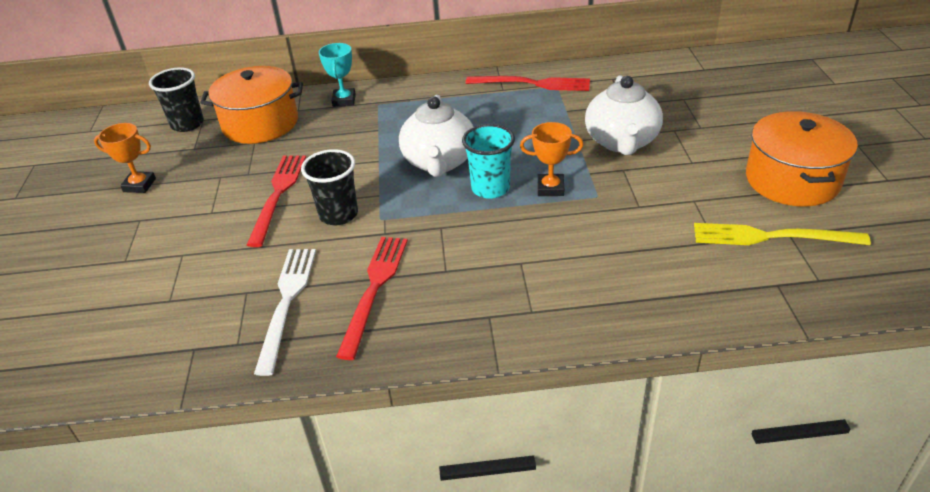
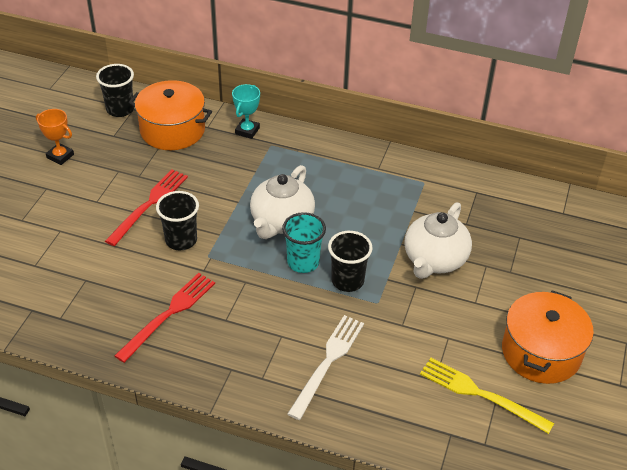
camera: 20 degrees right, 5 degrees up
(287, 303) = (106, 300): white fork -> white fork (327, 363)
(532, 84) = (406, 172): red fork -> none
(550, 188) = (347, 281): orange trophy -> black cup

